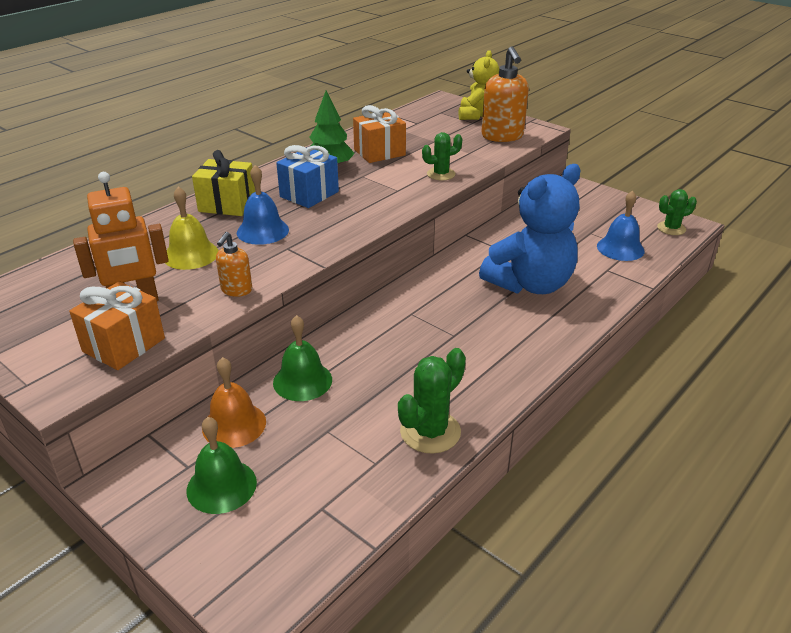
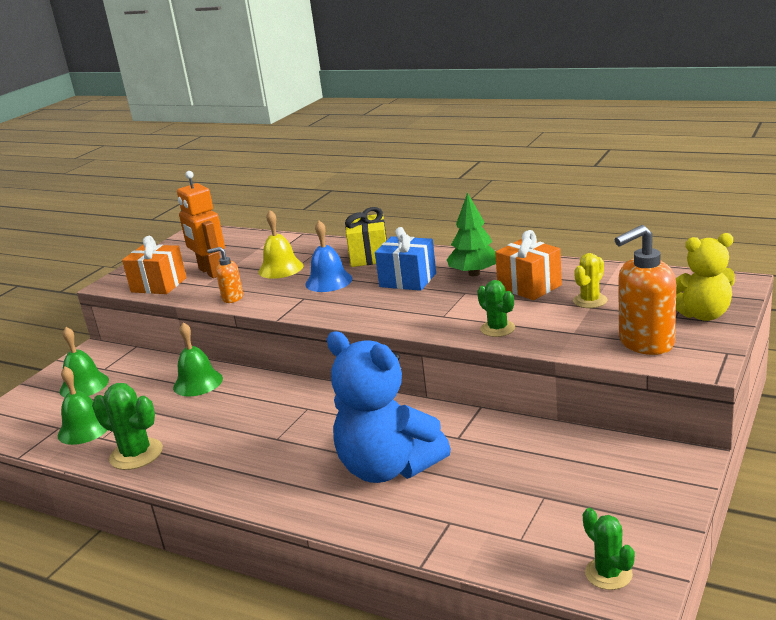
camera: 80 degrees right, 10 degrees down
(234, 424) = (145, 371): orange bell -> none
(344, 480) = (84, 429): none -> green bell
(425, 139) = (590, 301): none -> yellow cactus
(620, 248) = (513, 527): blue bell -> none

